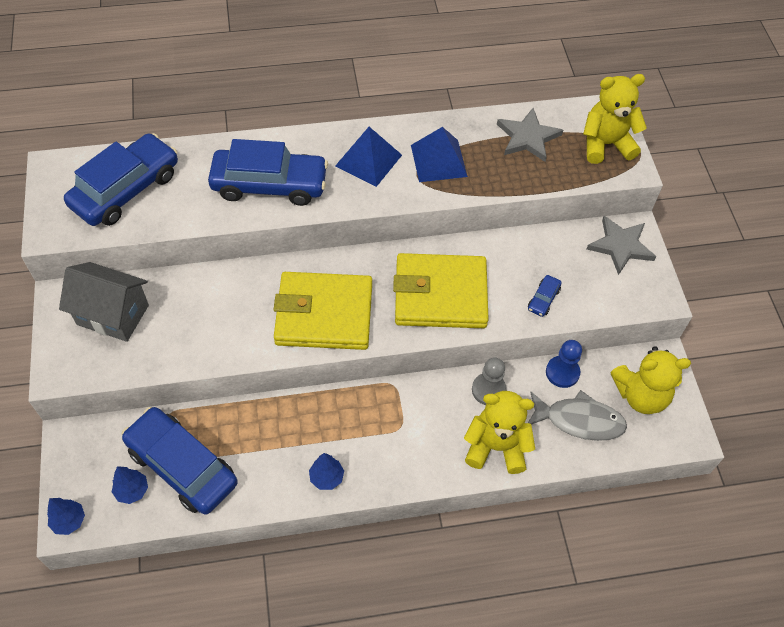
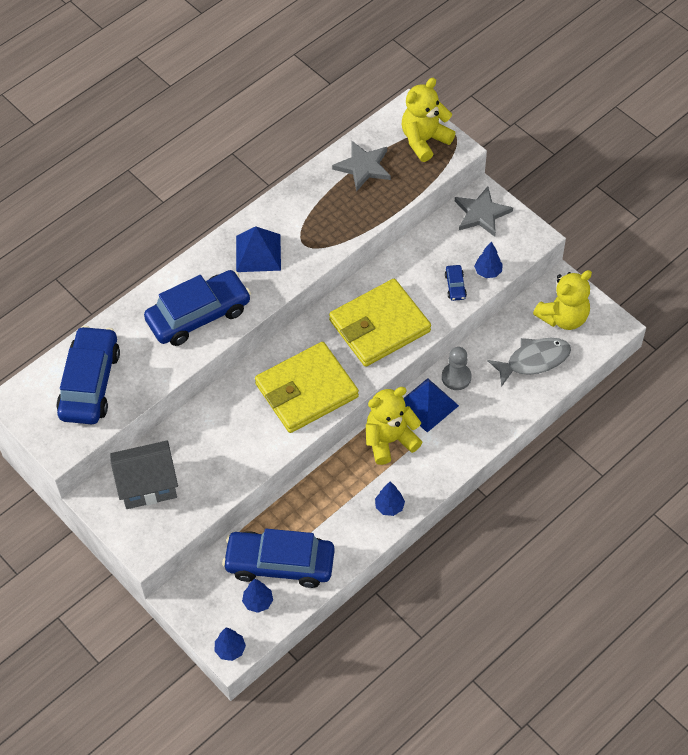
camera: 30 degrees left, 0 degrees up
(438, 160) = (311, 223): blue pyramid -> blue pyramid (427, 405)
(496, 446) = (490, 413): yellow teddy bear -> yellow teddy bear (390, 440)
(562, 372) = (498, 333): blue pawn -> none
(586, 304) = (488, 272): none -> blue tree

